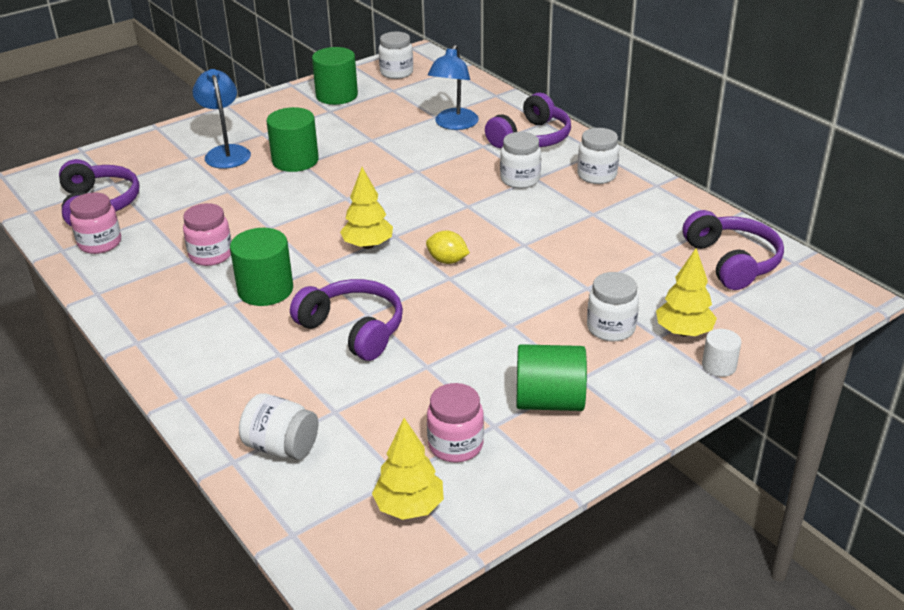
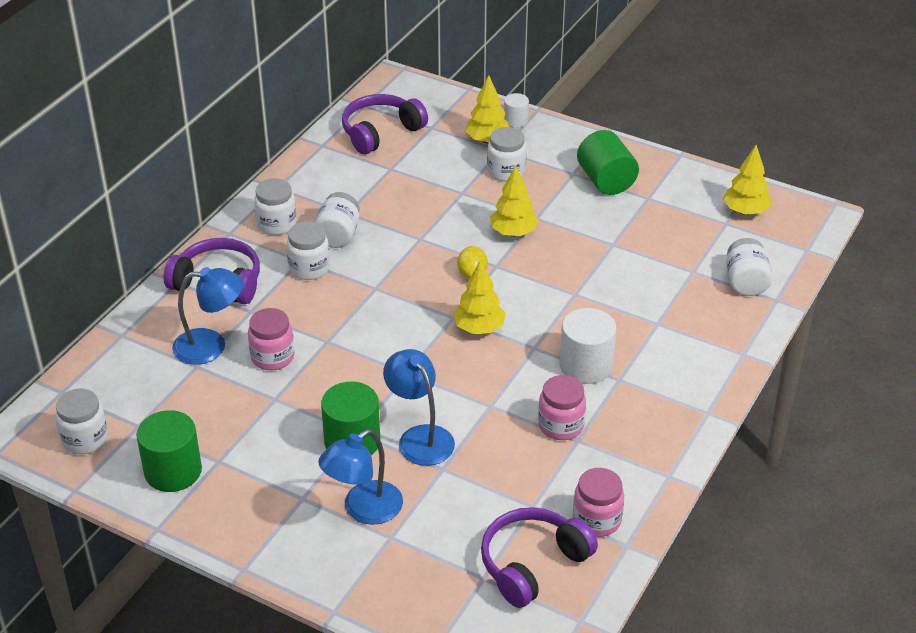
camera: 115 degrees left, 5 degrees up
(265, 290) = (586, 366): green cylinder -> white cylinder
(269, 188) = (420, 437): none -> blue lamp
(353, 329) = (600, 295): purple headphones -> none
(455, 445) = (679, 208): pink jar -> pink jar (272, 357)
(495, 303) = (513, 232): none -> yellow tree
(559, 202) = (338, 235): none -> white jar

